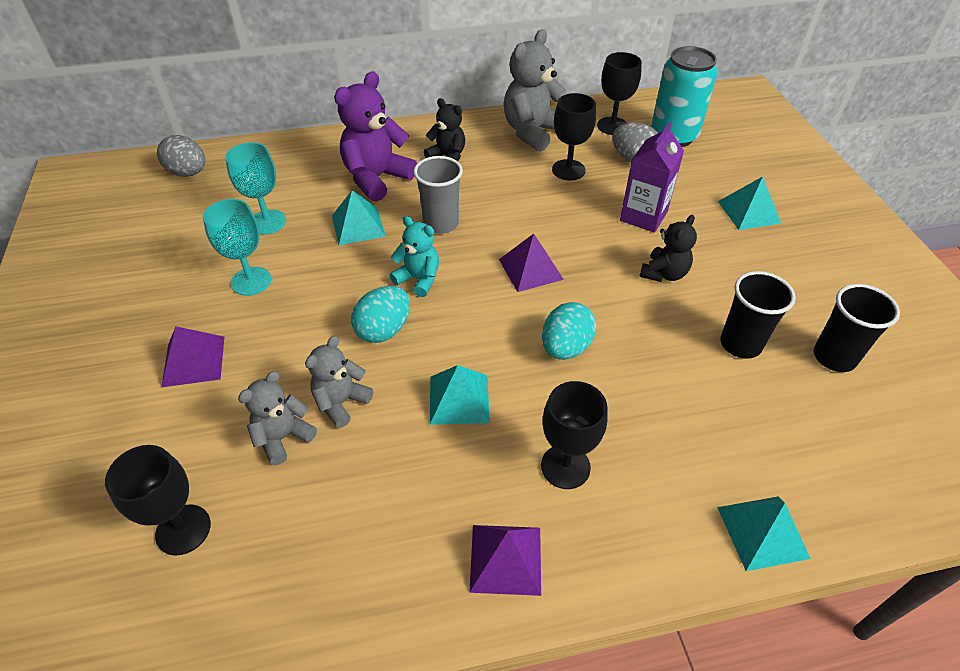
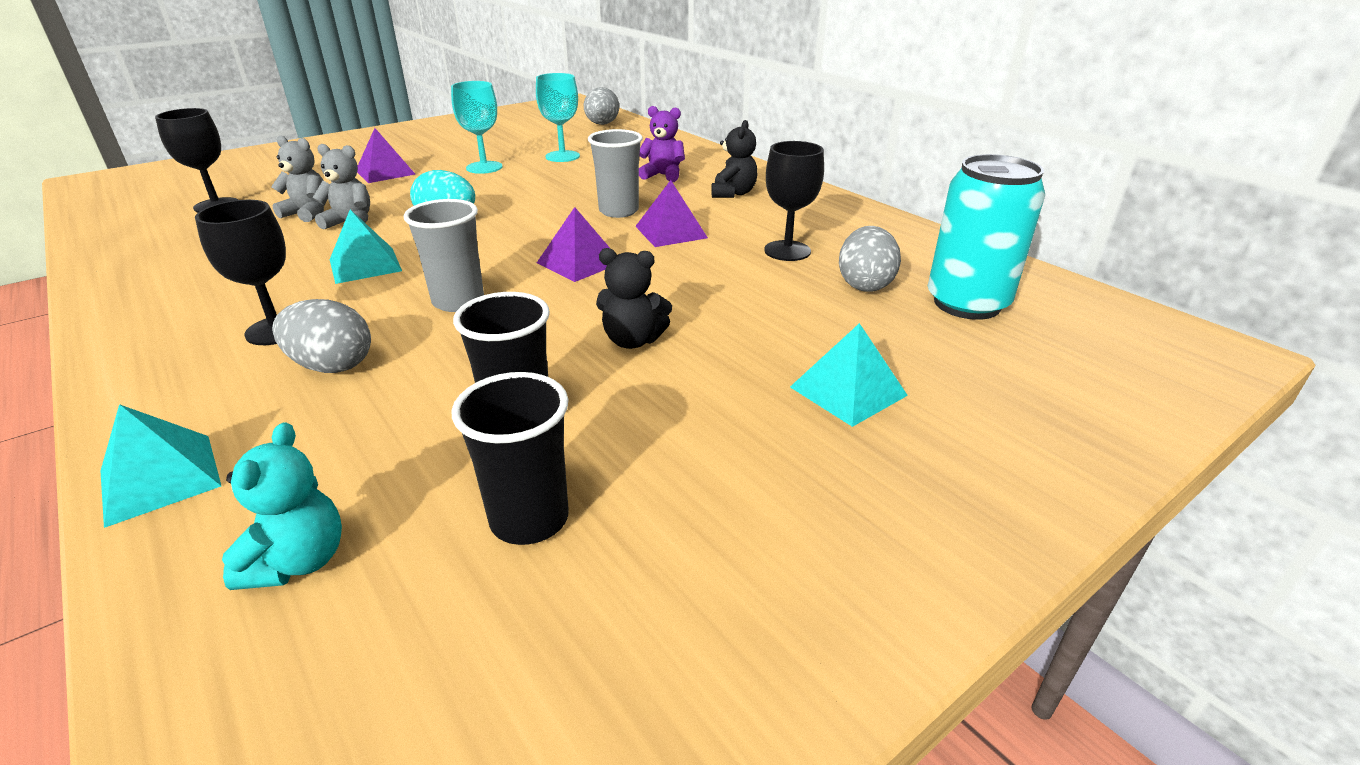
camera: 65 degrees right, 15 degrees down
(358, 226) = (585, 183): turquoise pyramid -> none
(376, 178) = (663, 175): purple teddy bear -> purple teddy bear, size x0.59
(418, 279) = (526, 218): turquoise teddy bear -> turquoise teddy bear (298, 561)
(506, 559) = (159, 321): purple pyramid -> purple pyramid (671, 232)
(533, 132) = (838, 220): grey teddy bear -> none
(565, 347) = (458, 301): turquoise egg -> grey cup
(612, 126) = (924, 260): black goblet -> none
(640, 432) = (332, 366): none -> grey egg
(643, 216) = (743, 309): purple carton -> none

